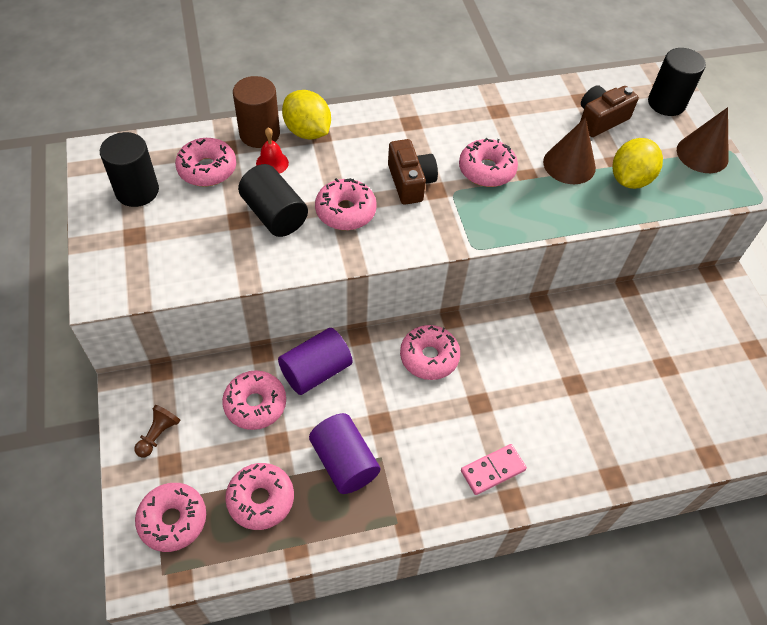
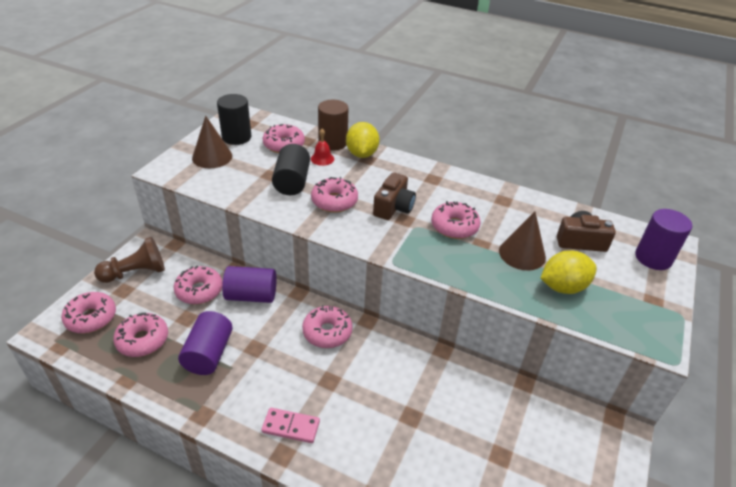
camera: 40 degrees right, 15 degrees down
(158, 435) = (136, 273): brown pawn -> brown pawn, size x1.73
(666, 103) = (653, 258): black cylinder -> purple cylinder
(702, 154) = (650, 304): brown cone -> brown cone (212, 157)

